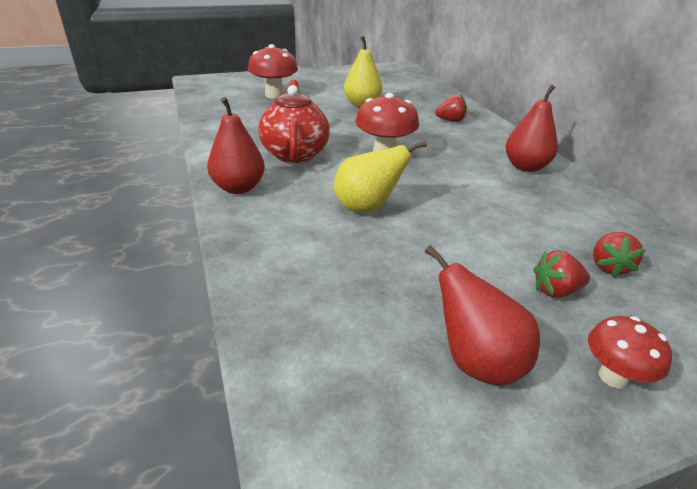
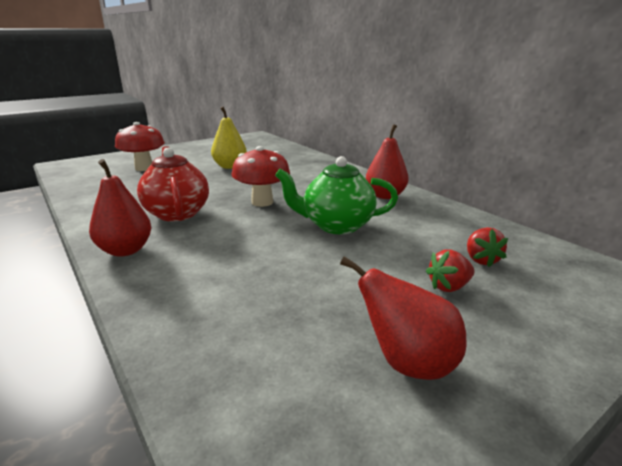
camera: 15 degrees left, 10 degrees down
(367, 207) = (260, 247): yellow pear -> none
(450, 120) = (311, 170): red strawberry -> none
(455, 195) = (336, 225): none -> green teapot
(613, 377) = (525, 348): red mushroom -> none

